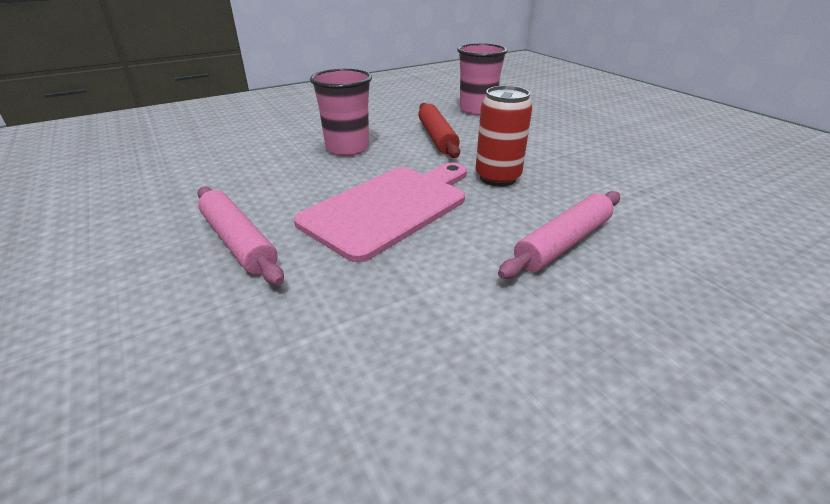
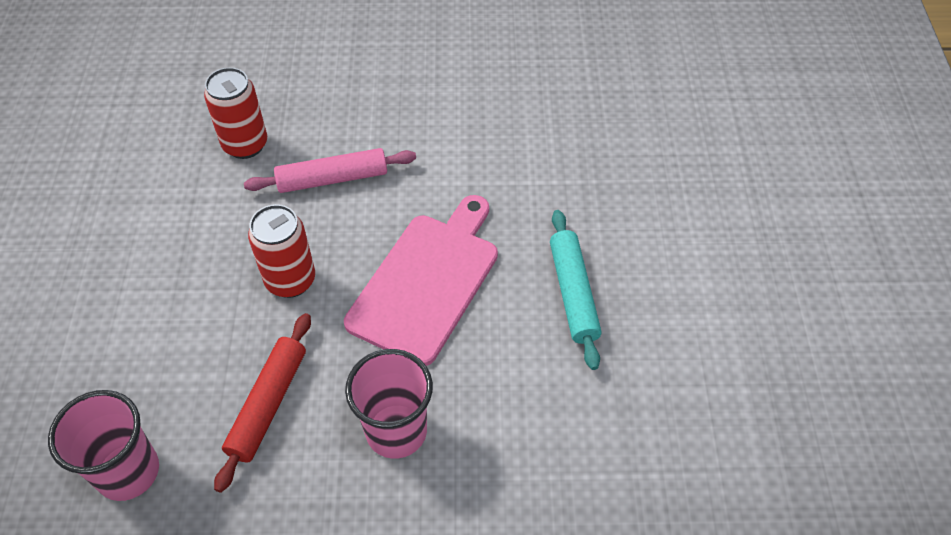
camera: 150 degrees left, 20 degrees up
(238, 242) = (573, 293): pink rolling pin -> turquoise rolling pin
(389, 207) = (427, 282): pink cutting board -> pink cutting board turned 135 degrees clockwise
(683, 238) = (245, 145): none -> red can

